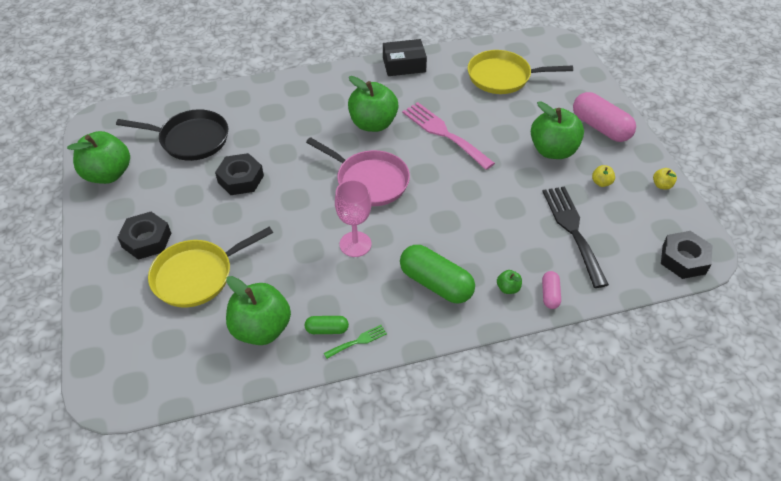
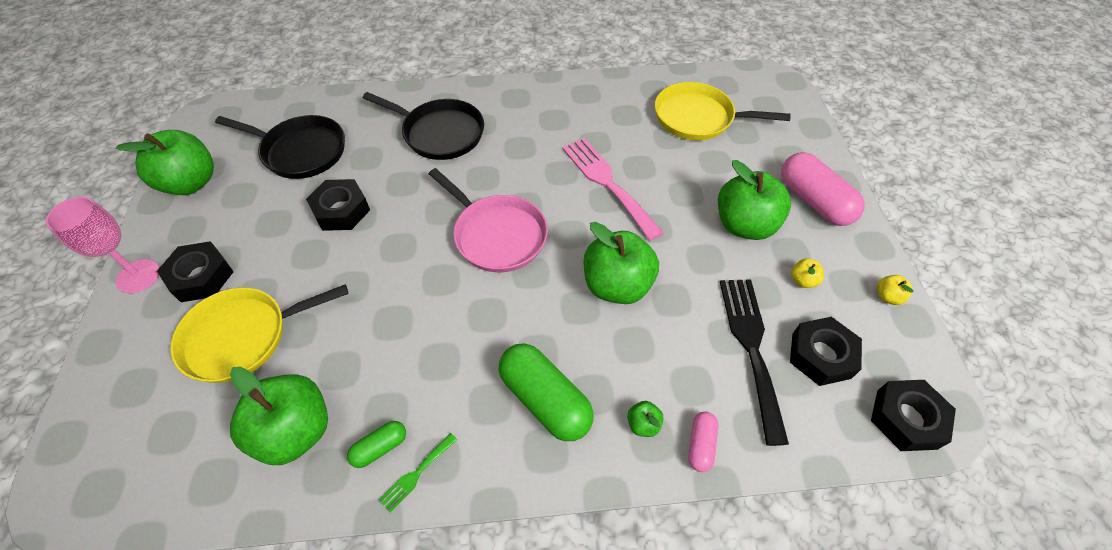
camera: 10 degrees right, 5 degrees up
(301, 112) = (440, 133): none -> black pan
(327, 329) = (380, 447): green capsule -> green capsule turned 45 degrees counterclockwise
(355, 244) = (454, 322): pink goblet -> pink goblet (138, 276)
(358, 341) = (416, 474): green fork -> green fork turned 150 degrees clockwise
(373, 124) = (522, 159): green apple -> green apple (617, 285)
(404, 65) = (580, 88): black box -> none
(621, 229) = (821, 355): none -> black nut

